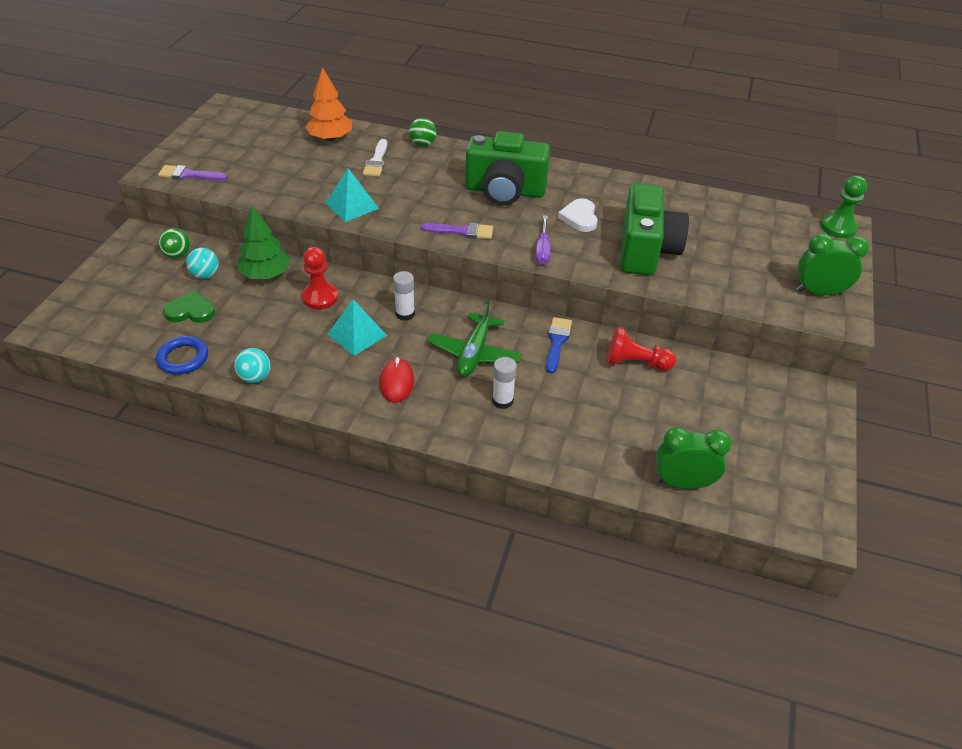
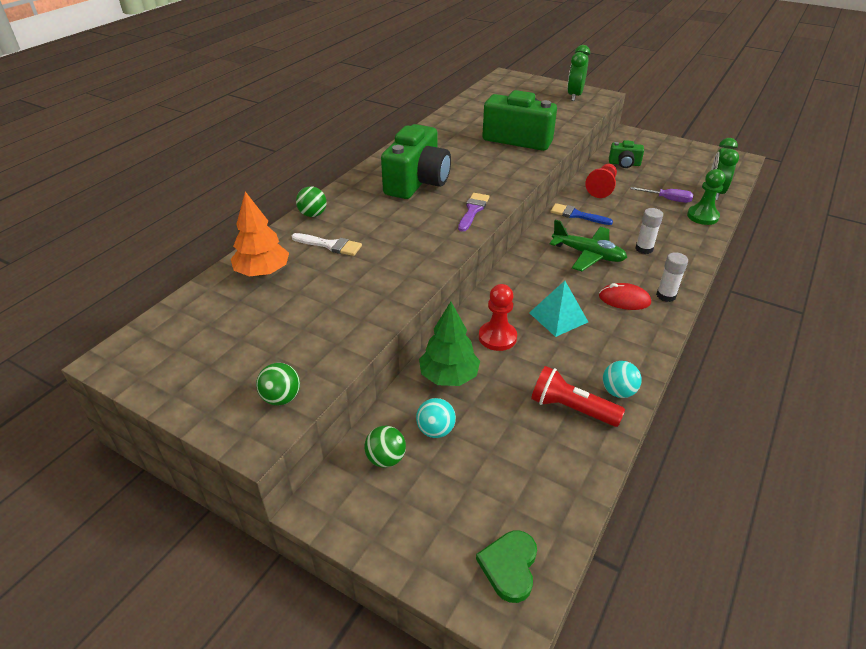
camera: 75 degrees left, 5 degrees down
(183, 358) = (587, 452): blue ring -> none
(189, 175) = (281, 398): purple brush -> green ball
(191, 311) = (503, 445): green heart -> green heart (509, 566)
(232, 347) = (571, 408): none -> red flashlight
(352, 205) = (408, 268): turquoise pyramid -> none
(405, 314) = (532, 285): white glue stick -> white glue stick (666, 296)
(542, 250) = (509, 177): purple screwdriver -> purple screwdriver (667, 199)
(579, 217) = (469, 156): white heart -> none
(718, 385) = (624, 164): none -> green camera
(838, 227) = (507, 77): green pawn -> green pawn (702, 216)

